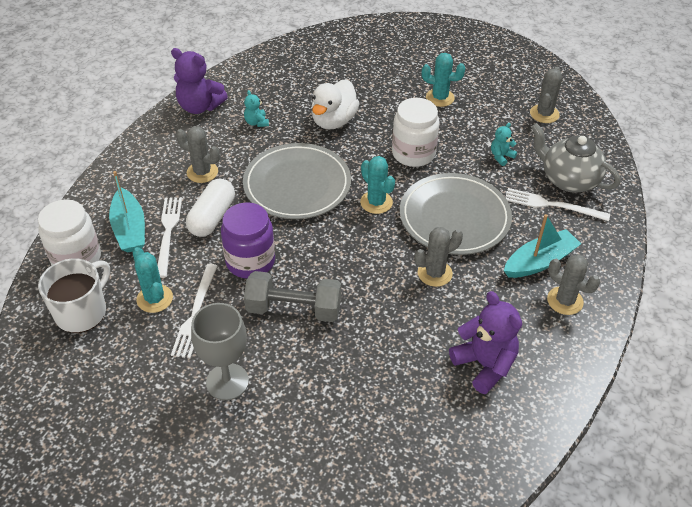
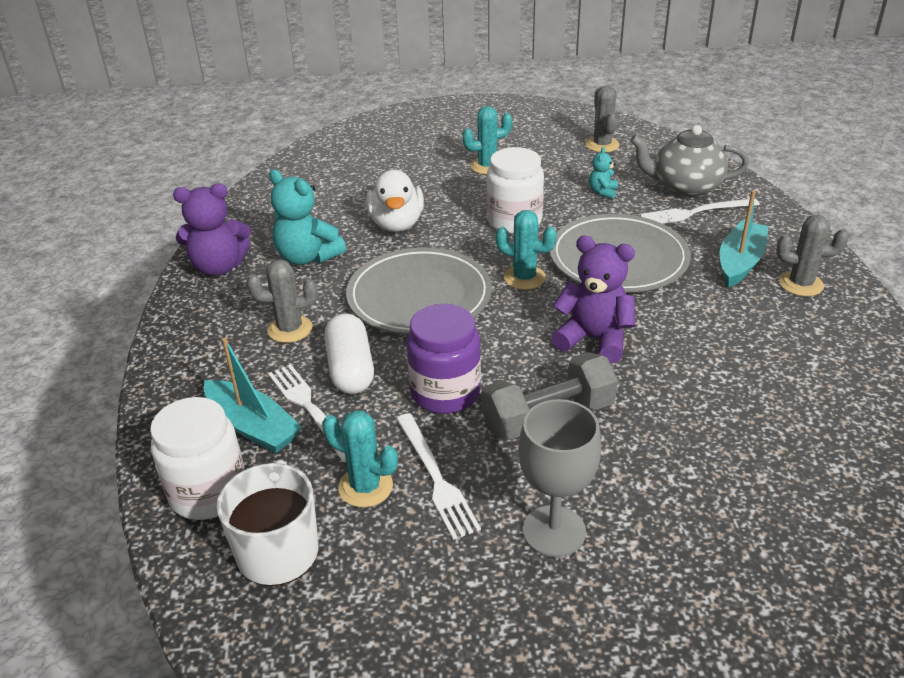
camera: 30 degrees left, 10 degrees down
(256, 122) = (307, 257): turquoise teddy bear -> turquoise teddy bear, size x1.97
(434, 273) = (656, 315): grey cactus -> none
(484, 365) = (798, 373): purple teddy bear -> purple teddy bear (594, 339)

